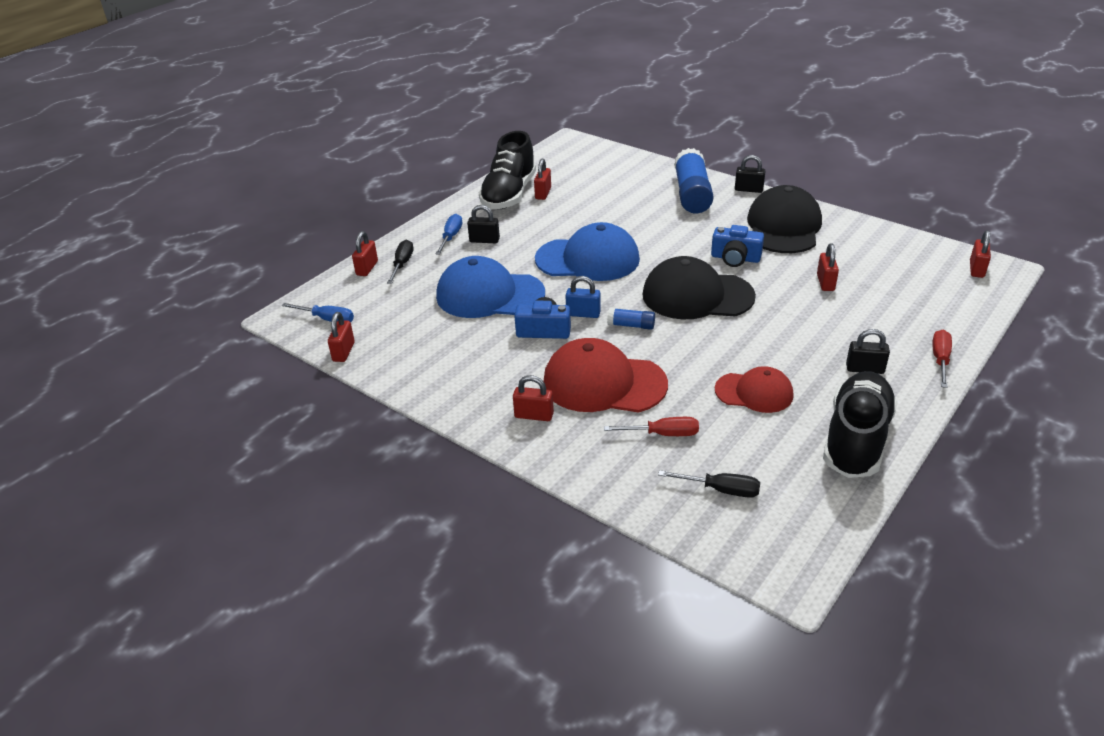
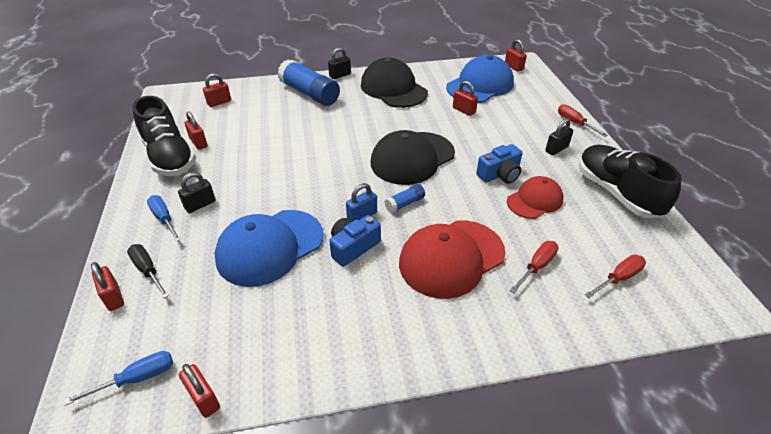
camera: 50 degrees left, 5 degrees up
(534, 415) = (447, 321): red padlock -> red padlock (219, 102)
(588, 259) = (306, 174): blue cap -> blue cap (480, 85)
(721, 490) = (618, 278): black screwdriver -> red screwdriver
(735, 258) = (397, 121): blue camera -> blue camera (499, 174)

